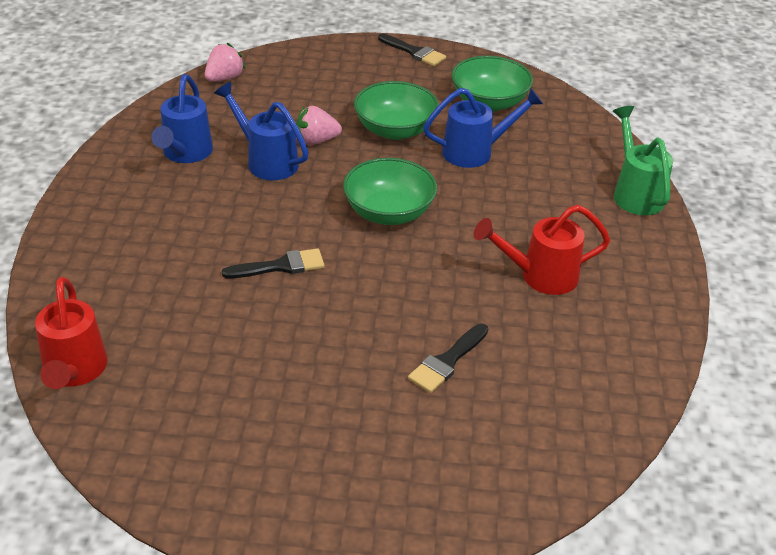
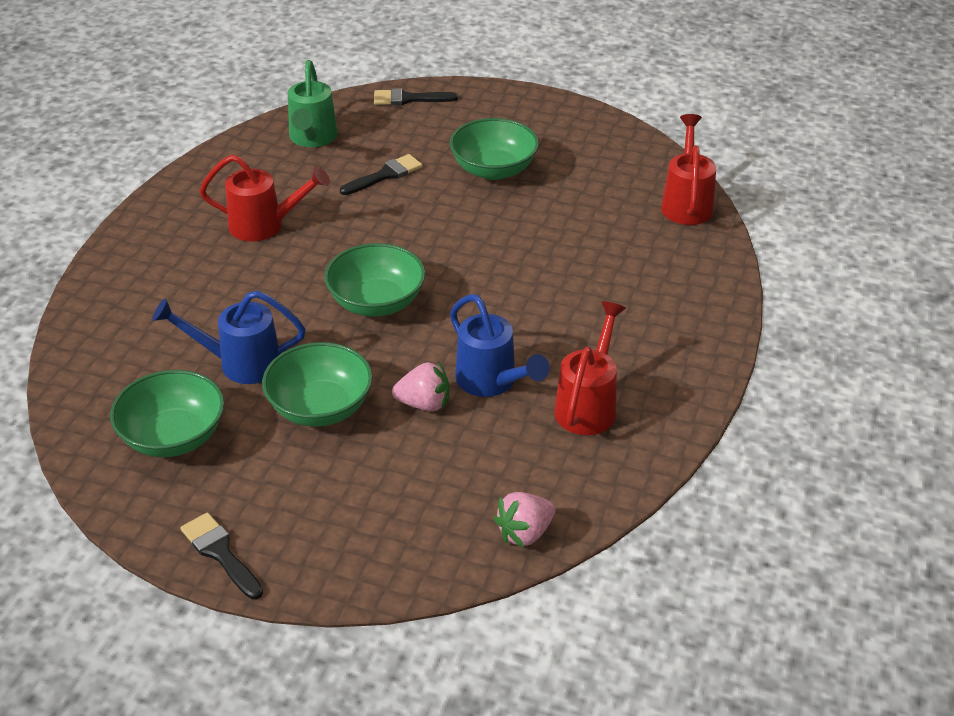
camera: 165 degrees left, 0 degrees up
(185, 154) = (588, 405): blue watering can -> red watering can
(280, 266) = (502, 263): black brush -> black brush (409, 99)
(319, 390) = (493, 169): none -> green bowl
(635, 193) = (102, 291): green watering can -> green watering can (312, 138)

